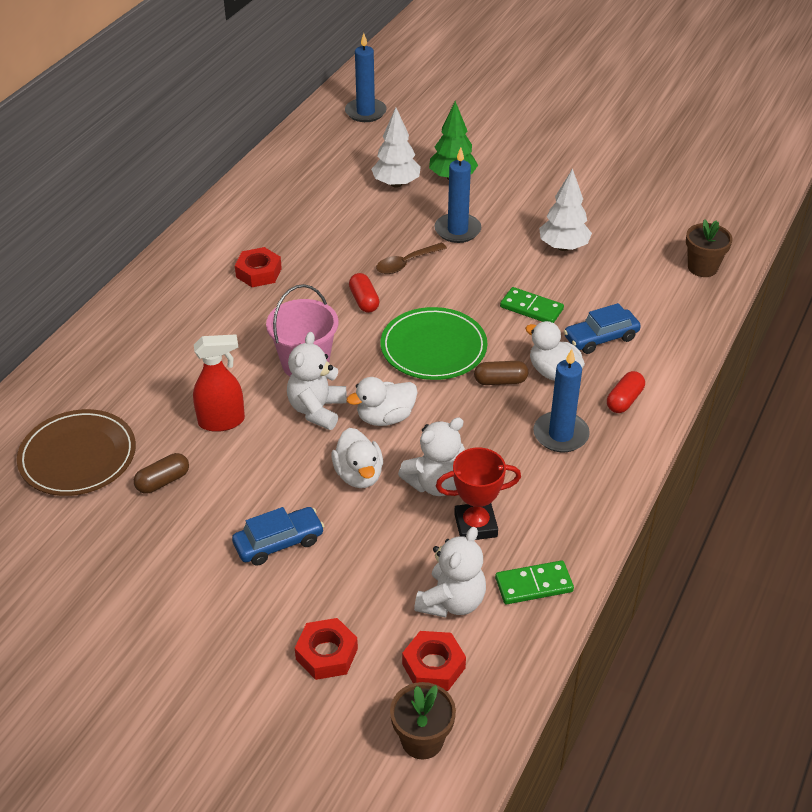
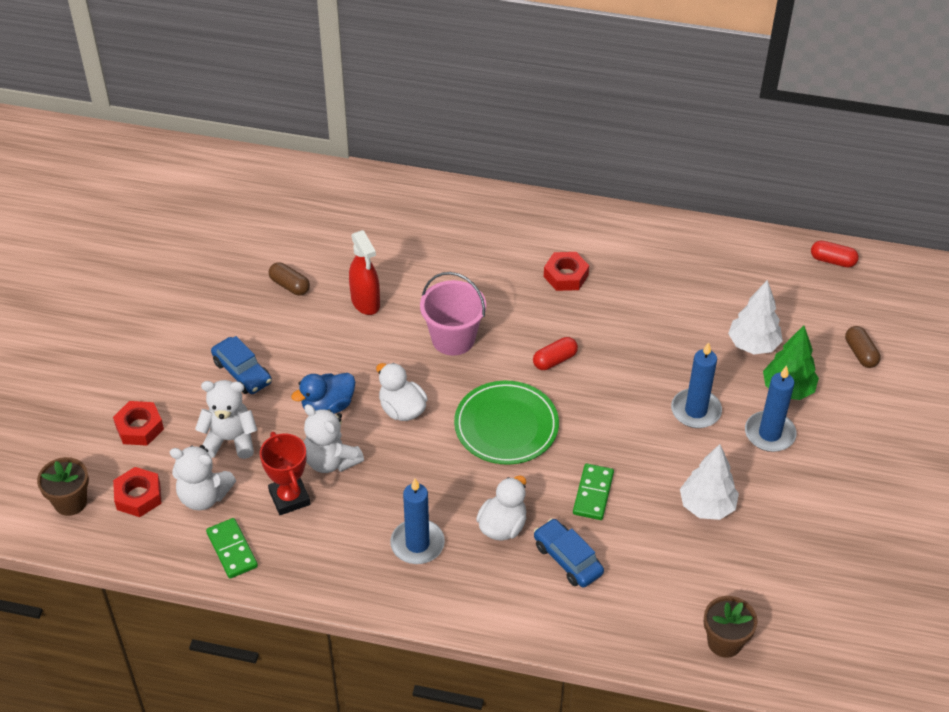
camera: 75 degrees right, 5 degrees up
(78, 456) = (303, 229): brown plate -> none
(317, 410) = (397, 360): white teddy bear -> white teddy bear (230, 440)
(359, 475) = (328, 406): white duck -> blue duck
(365, 112) = (872, 292): blue candle -> blue candle (769, 434)
(406, 263) = (623, 380): brown spoon -> none
(500, 381) = (476, 485): brown capsule -> brown capsule (860, 353)
(624, 400) = (481, 590): red capsule -> red capsule (832, 261)

